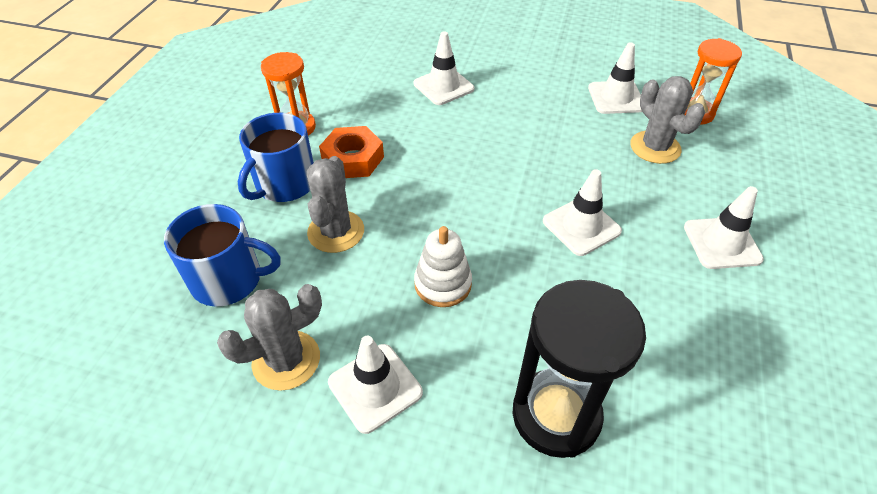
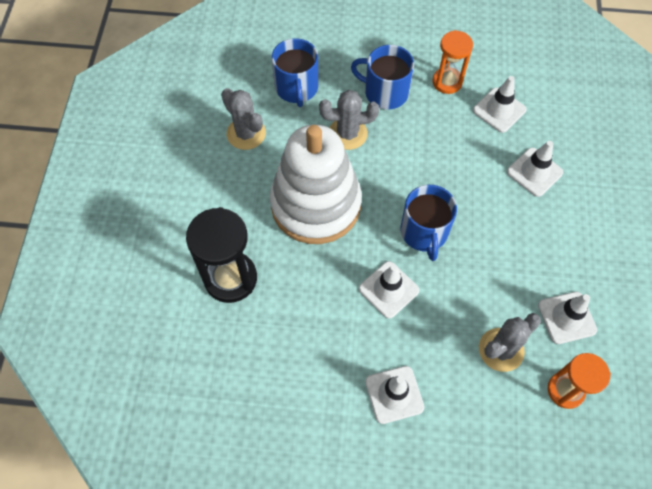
camera: 80 degrees right, 15 degrees up
(353, 159) = (422, 126): orange nut -> none
(375, 387) = (235, 181): white traffic cone -> white traffic cone (499, 110)
(443, 284) = (316, 204): white stacking toy -> white stacking toy, size x2.32
(504, 182) = (424, 232): none -> blue mug

